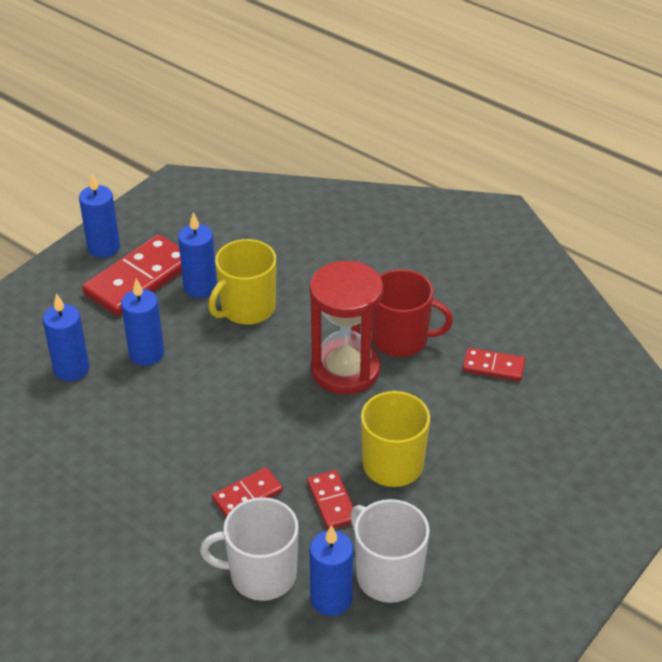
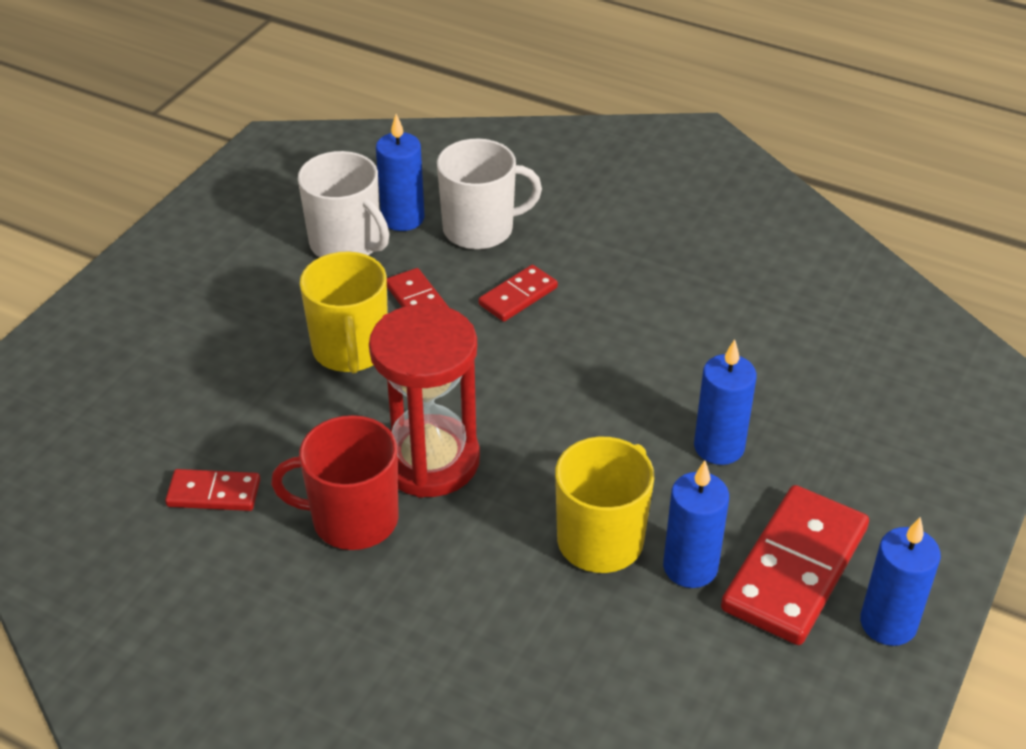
camera: 170 degrees right, 0 degrees up
(71, 369) = (809, 412): blue candle -> none

